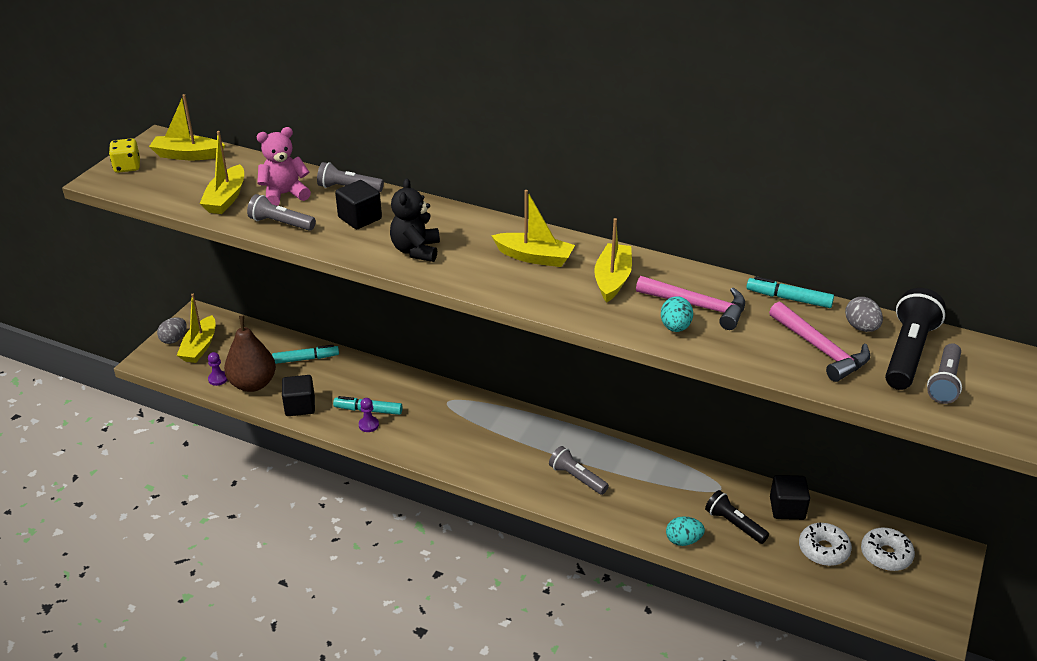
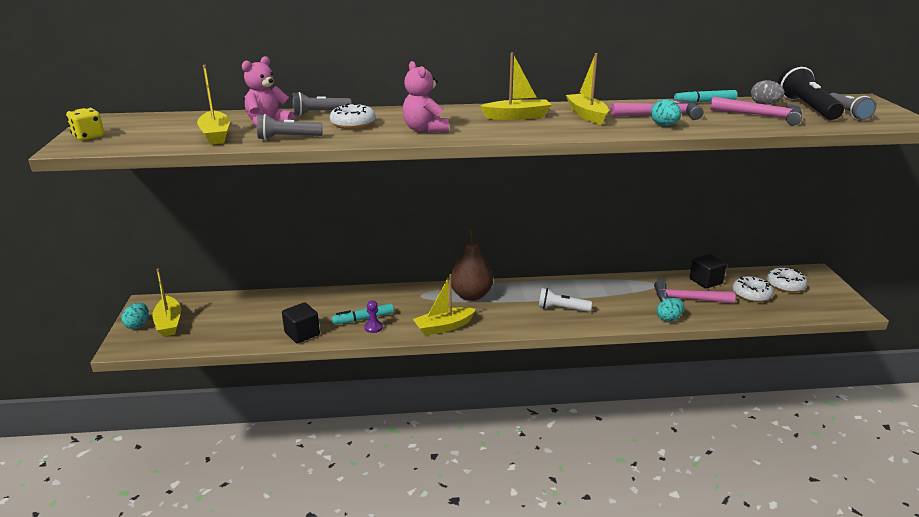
camera: 30 degrees left, 10 degrees down
(174, 339) = (138, 325): grey egg -> turquoise egg
(188, 155) = (144, 122): yellow boat -> yellow boat (444, 327)
(218, 379) = (207, 339): purple pawn -> none
(253, 384) = (244, 332): brown pear -> brown pear (471, 295)
(306, 359) = (277, 303): turquoise marker -> none
(360, 218) = (353, 124): black cube -> white donut
(416, 250) = (424, 129): black teddy bear -> pink teddy bear
(577, 478) = (561, 308): grey flashlight -> white flashlight
(734, 524) = (687, 299): black flashlight -> pink hammer

